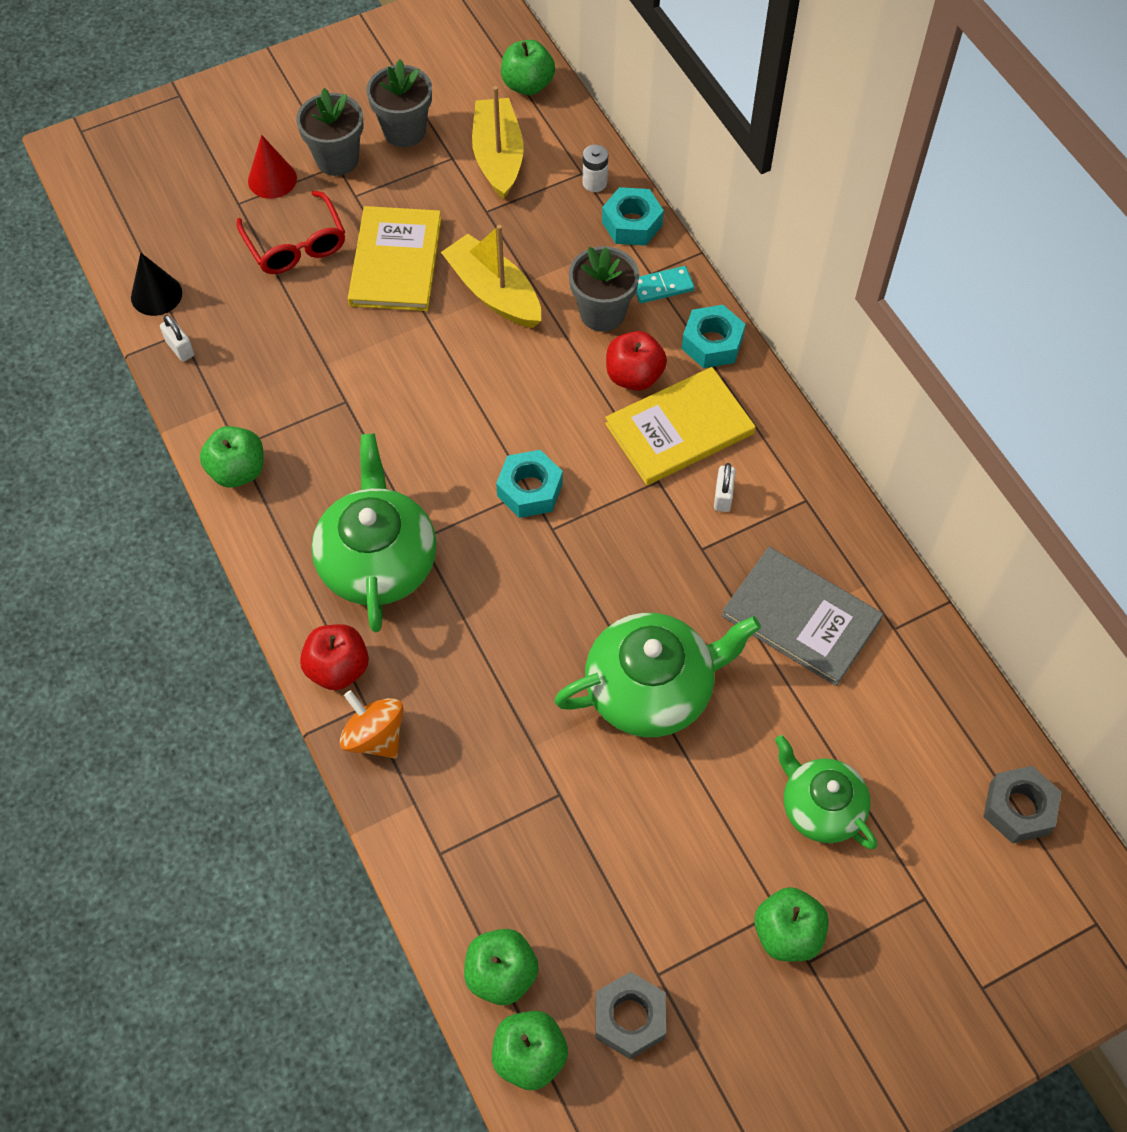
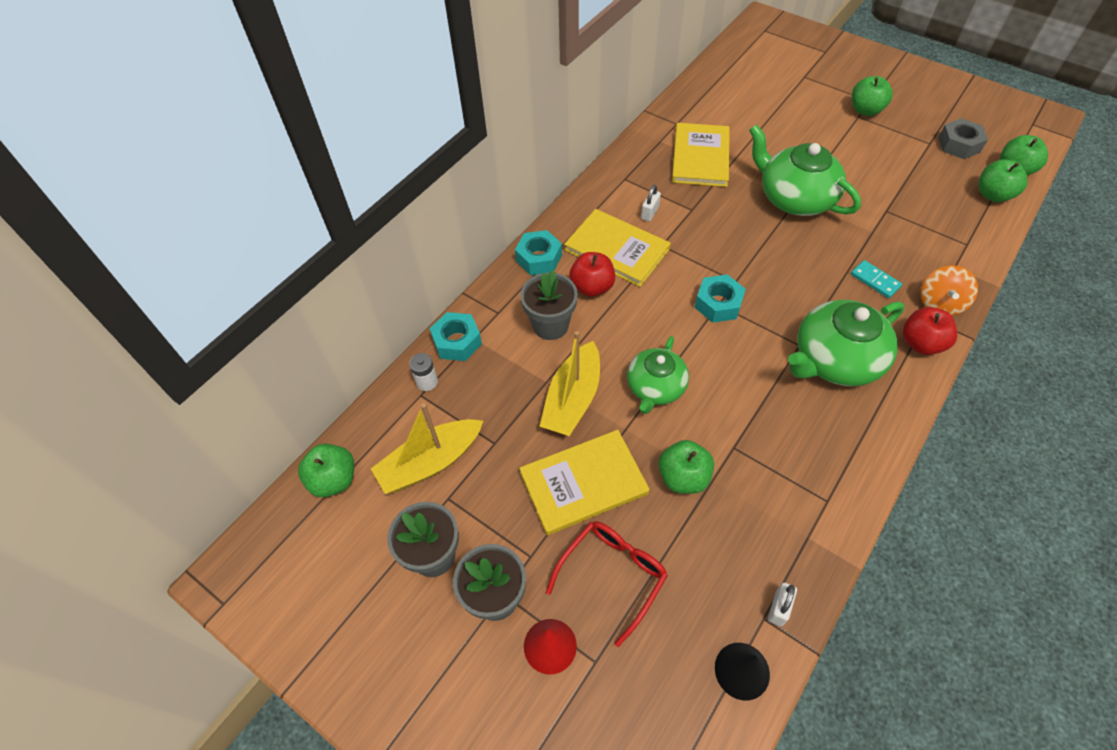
camera: 115 degrees left, 5 degrees down
(238, 471) = (846, 488): green apple -> green apple (683, 477)
(662, 287) = (506, 301): turquoise domino -> turquoise domino (875, 280)
(723, 496) = (649, 213): white padlock -> white padlock turned 45 degrees counterclockwise
(801, 618) = (700, 157): grey book -> yellow book
(821, 807) = (795, 119): green teapot -> green teapot (655, 387)
(1018, 809) = (734, 62): grey nut -> none

